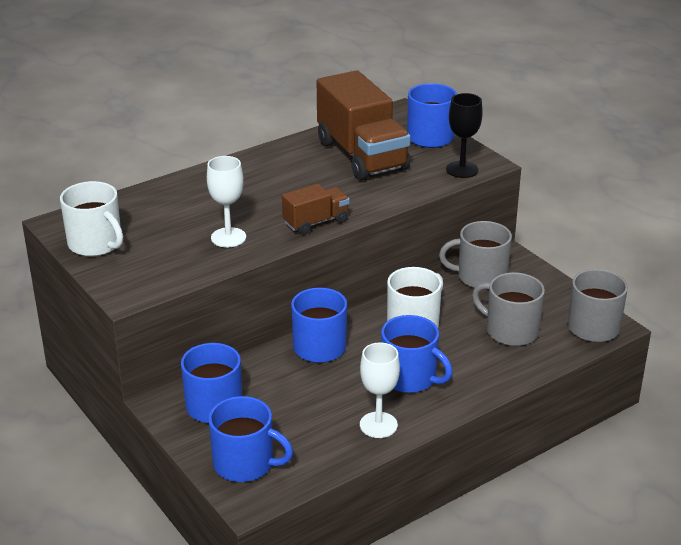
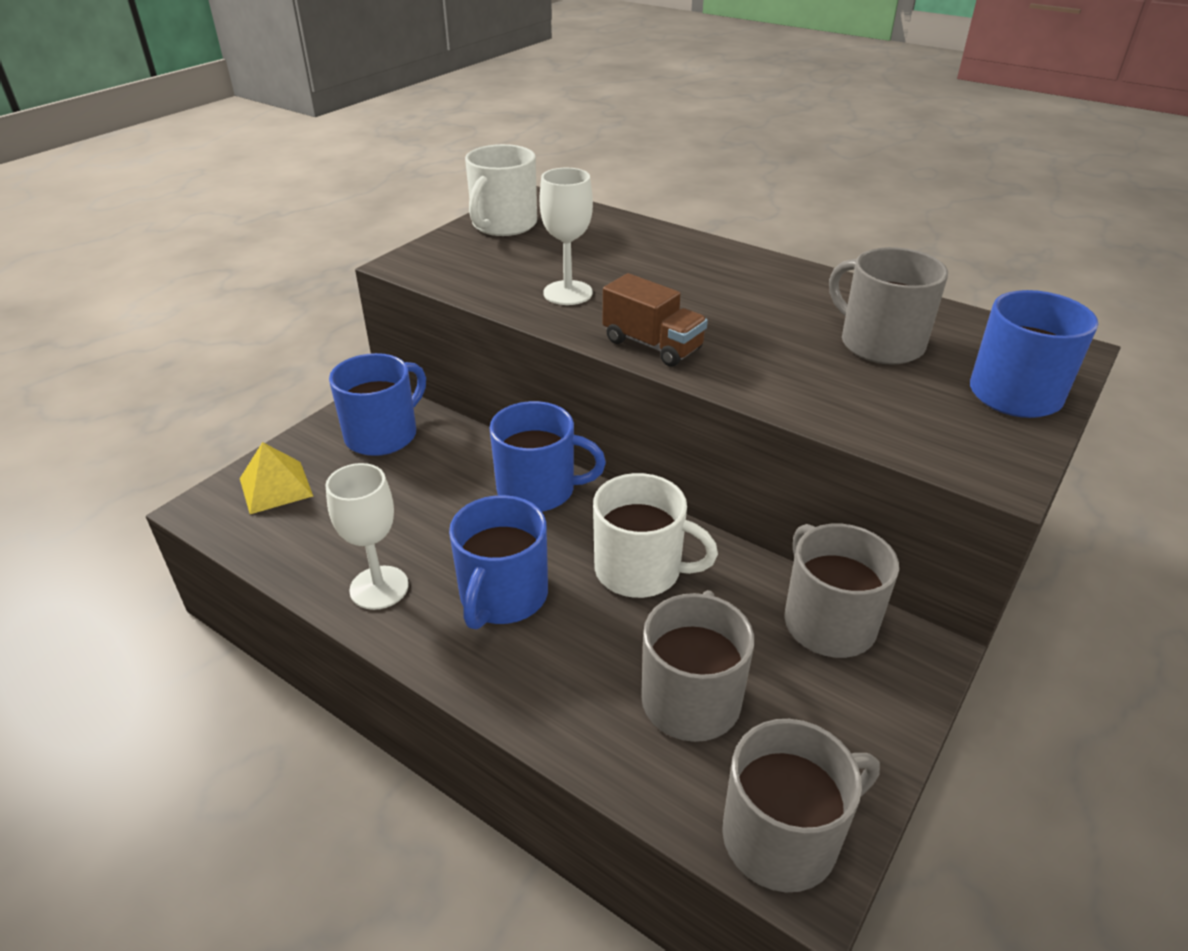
camera: 70 degrees right, 5 degrees up
(245, 464) = (275, 487): blue mug -> yellow pyramid
(362, 155) = (879, 343): brown truck -> grey mug
(462, 169) = (944, 449): black goblet -> none

